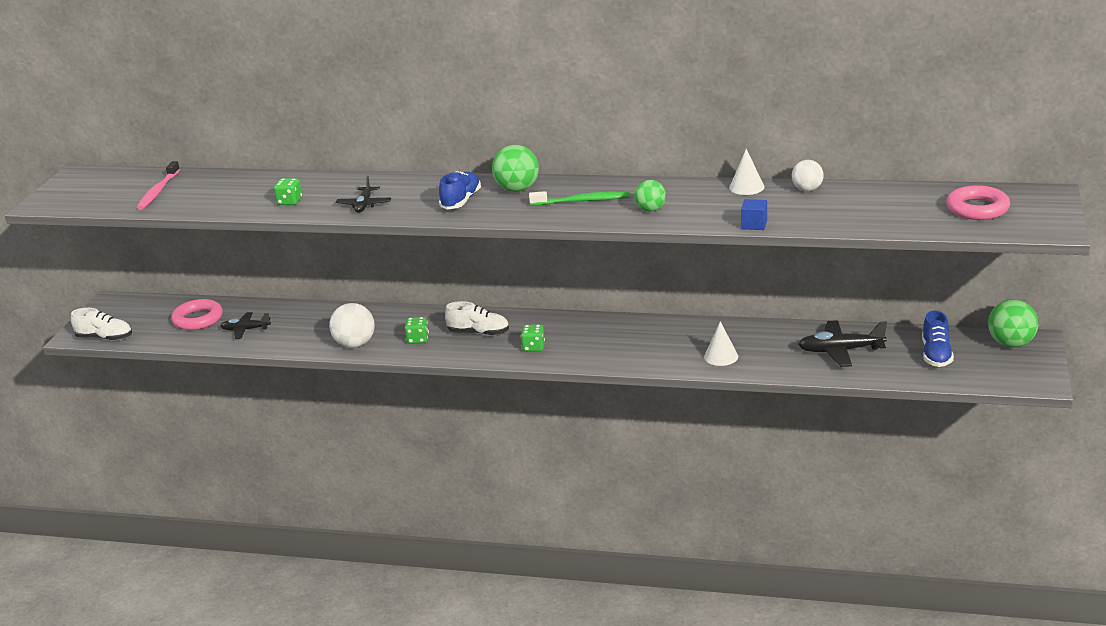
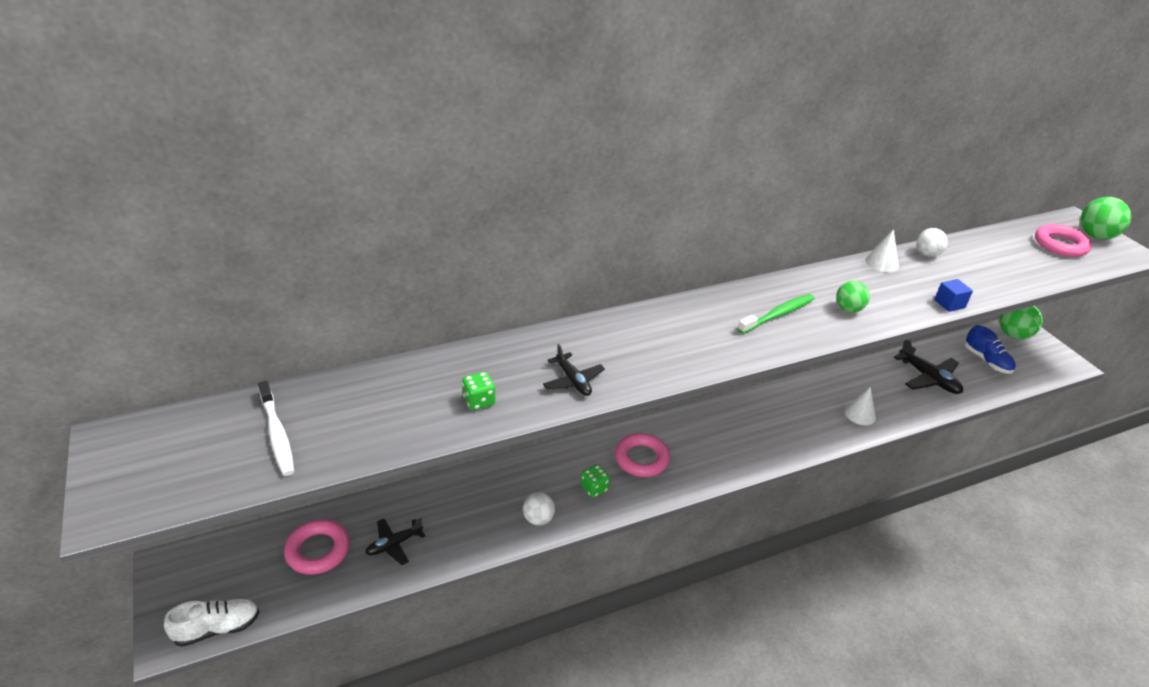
camera: 40 degrees left, 10 degrees up
(158, 191) = (277, 434): pink toothbrush -> white toothbrush
(355, 344) = (538, 519): white ball -> white ball, size x0.64
(461, 201) = (667, 346): blue shoe -> none
(479, 333) = (641, 459): white shoe -> pink ring
(517, 189) = (700, 315): green ball -> green ball (1095, 236)
(533, 347) = (708, 458): green dice -> none
(840, 351) = (928, 378): black plane -> black plane turned 90 degrees counterclockwise

